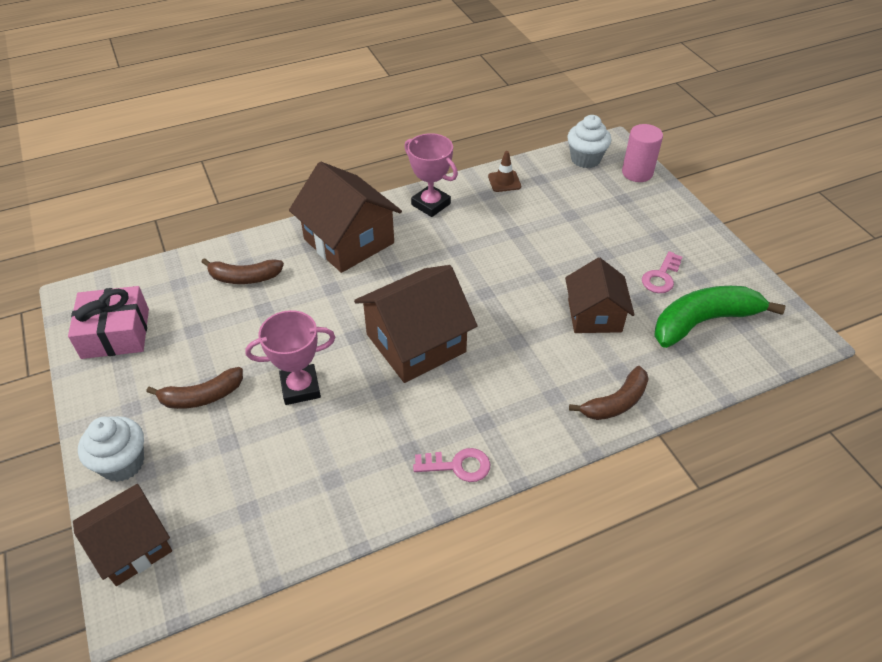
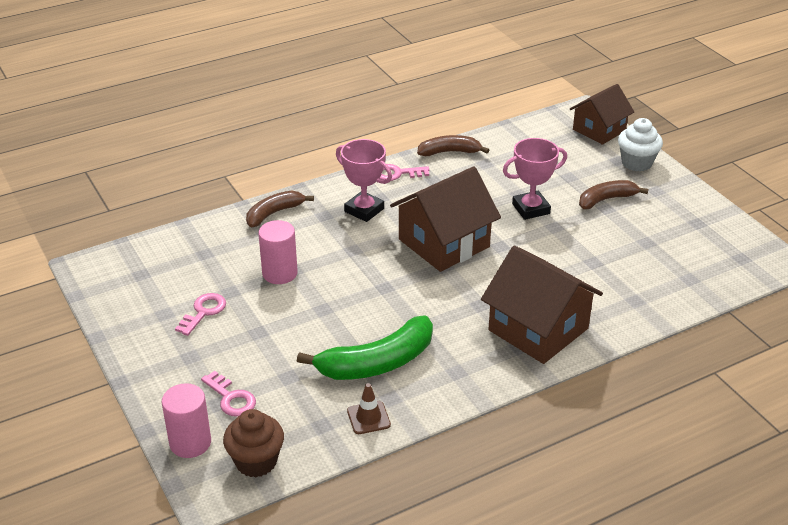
camera: 175 degrees right, 10 degrees down
(115, 333) = (712, 236): pink gift -> none
(244, 278) = (628, 287): brown banana -> brown banana (449, 152)
(431, 204) = (457, 379): pink trophy -> pink trophy (364, 210)
(585, 159) = (256, 461): white cupcake -> brown cupcake
(594, 315) = (280, 273): brown house -> pink cylinder
(614, 201) = (231, 398): none -> pink key
(703, 321) = (177, 274): green banana -> green banana (377, 363)

